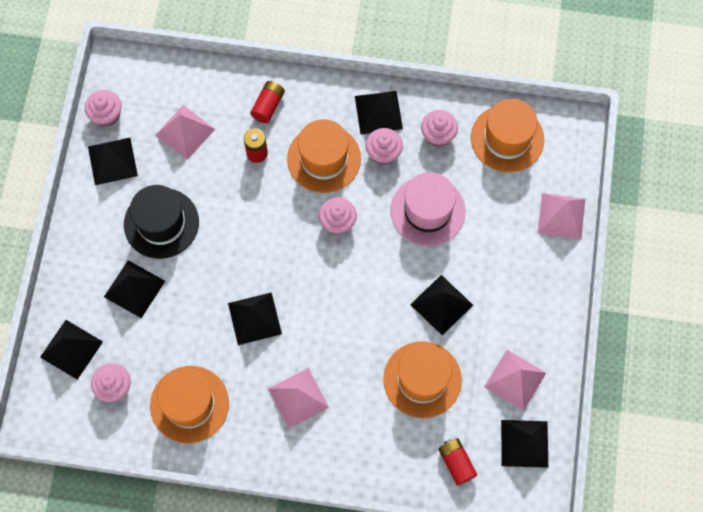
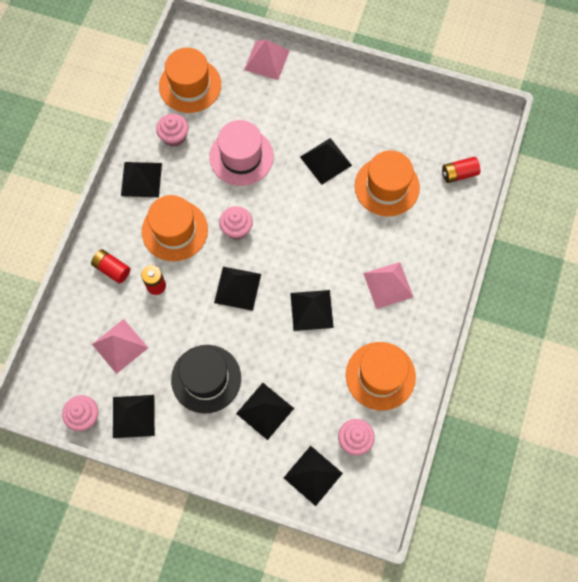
camera: 80 degrees left, 0 degrees up
(383, 153) = (181, 182): pink cupcake -> none
(515, 380) = (397, 119): pink pyramid -> none
(524, 443) = (449, 123): black pyramid -> black pyramid (237, 288)

